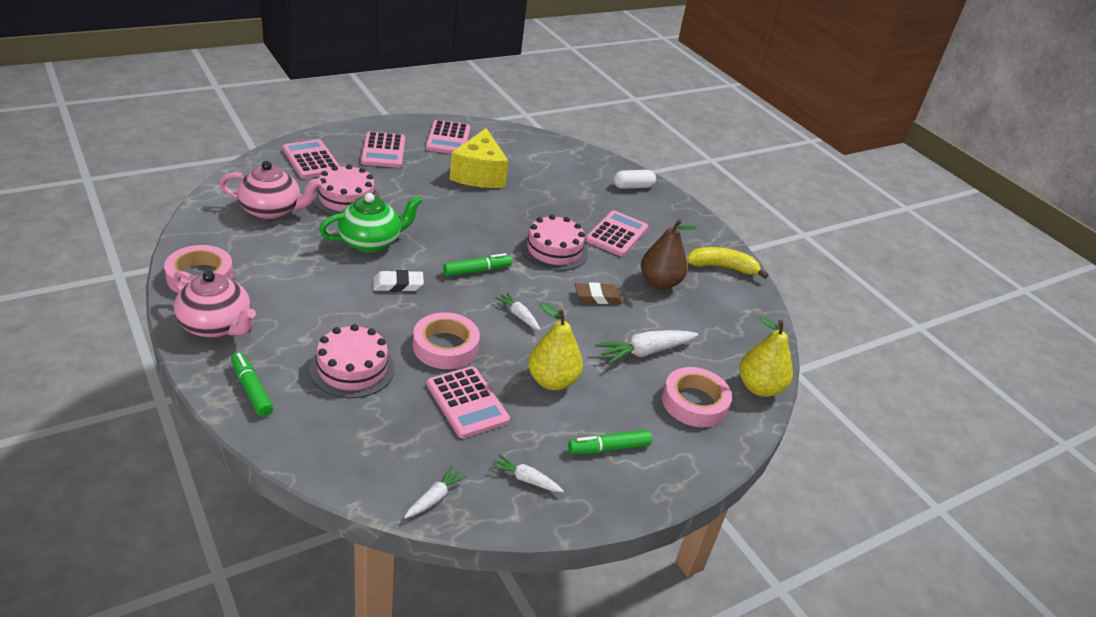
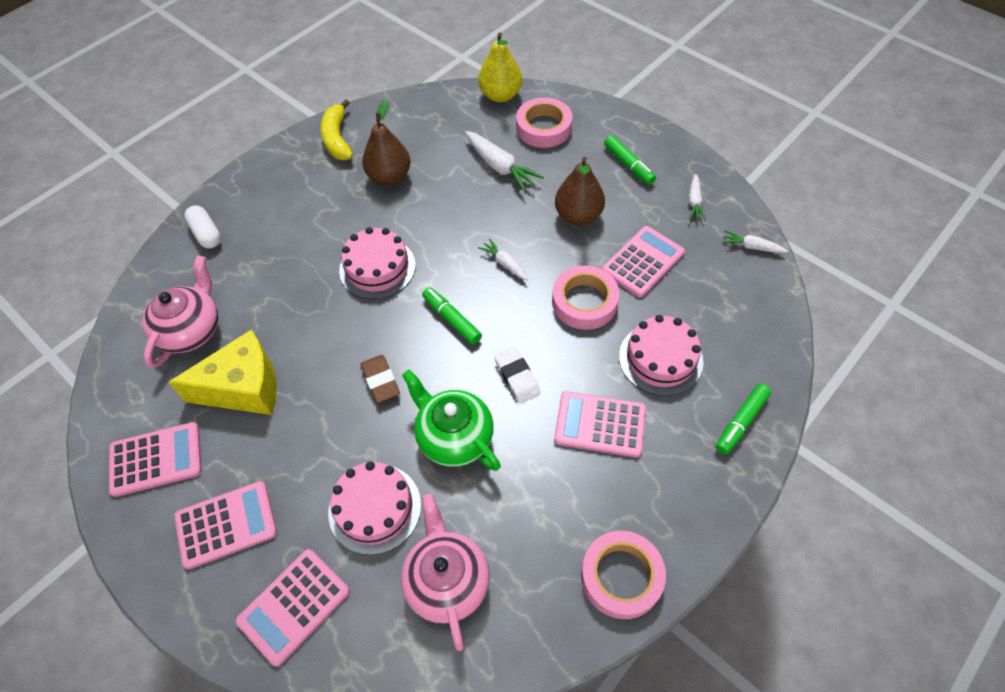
camera: 100 degrees left, 20 degrees up
(216, 325) = (684, 506): pink teapot -> pink teapot (191, 330)
(519, 315) = (504, 263): white carrot -> white carrot turned 105 degrees clockwise
(552, 381) = (578, 216): yellow pear -> brown pear
(598, 297) = (439, 215): brown eraser -> brown eraser (380, 381)
(617, 234) = (318, 225): pink calculator -> pink calculator (600, 424)

